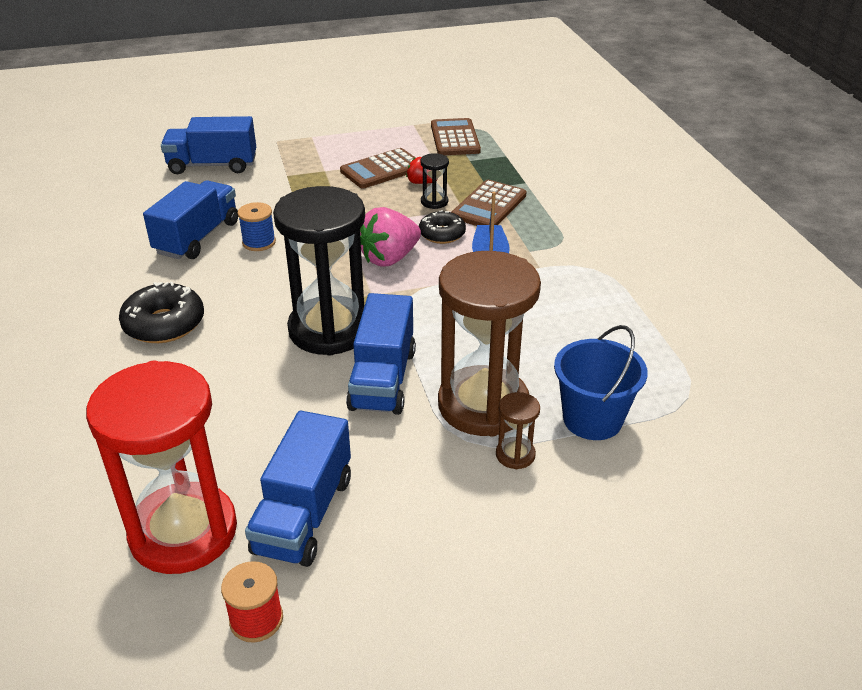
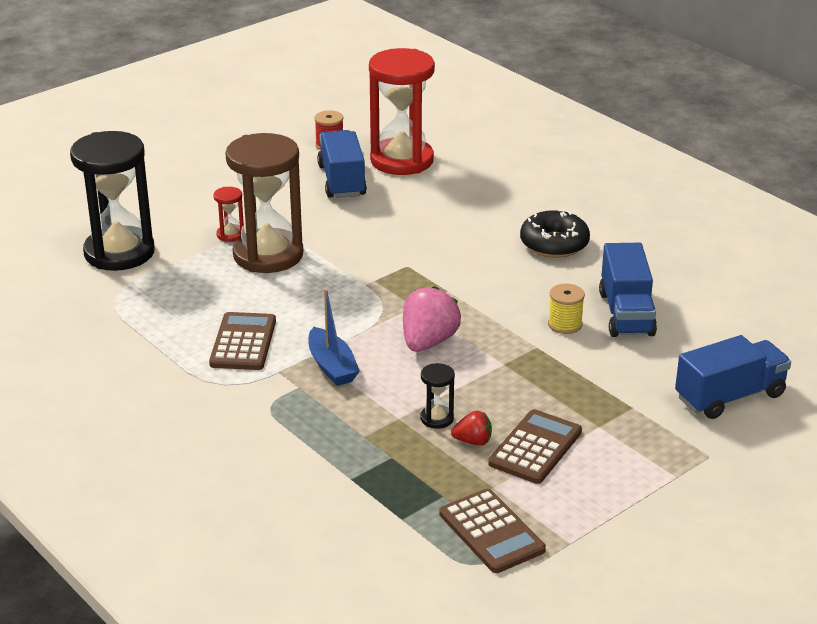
camera: 155 degrees right, 5 degrees down
(259, 242) = (565, 324): blue spool -> yellow spool
(329, 329) = (423, 272): black hourglass -> black hourglass (119, 252)
(383, 379) = (352, 252): blue truck -> none
(442, 234) = (398, 381): black donut -> none
(489, 206) = (373, 430): brown calculator -> brown calculator (243, 342)
(515, 455) = (230, 235): brown hourglass -> red hourglass
(592, 419) = (185, 266): blue bucket -> none

